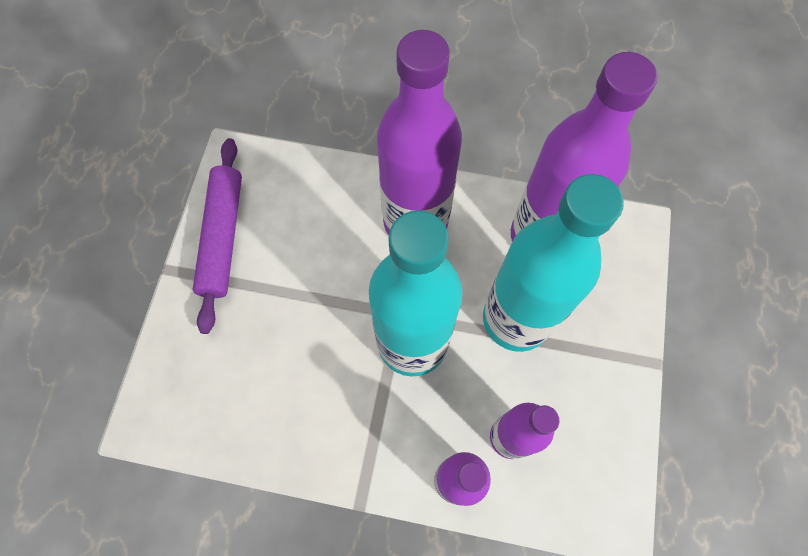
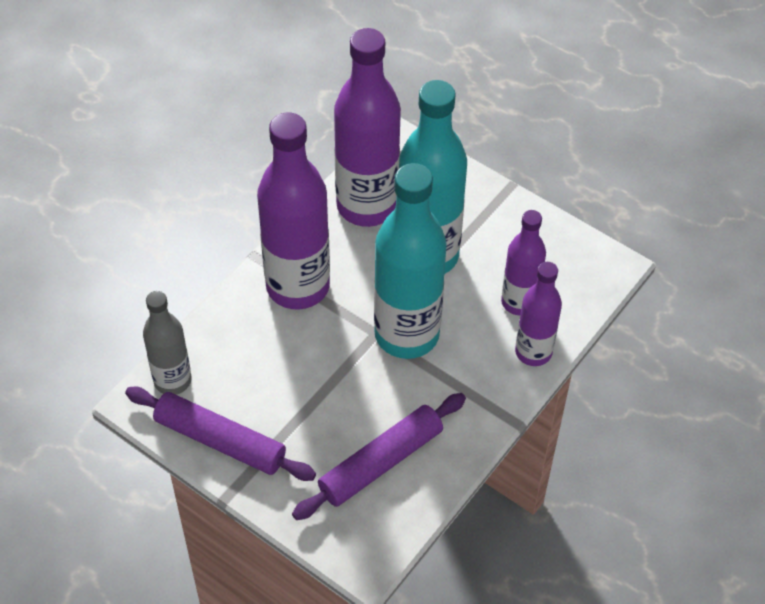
camera: 65 degrees left, 15 degrees down
(257, 385) = (380, 462): none -> purple rolling pin
(266, 171) = (172, 380): none -> grey bottle

